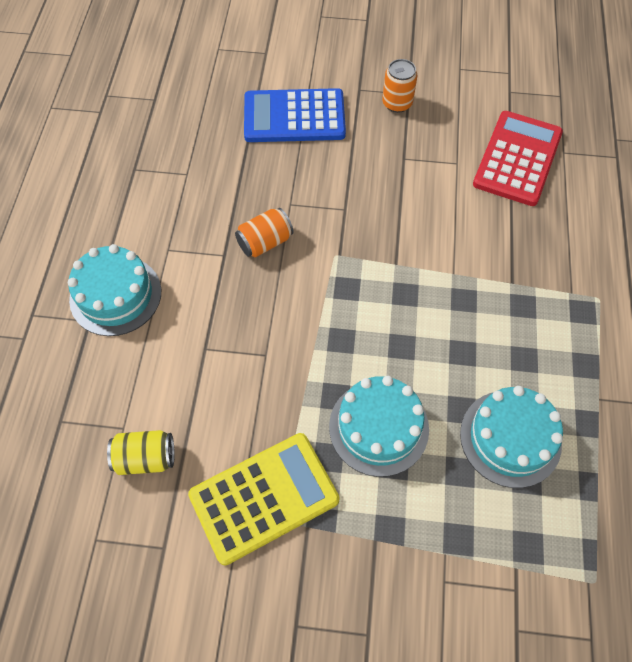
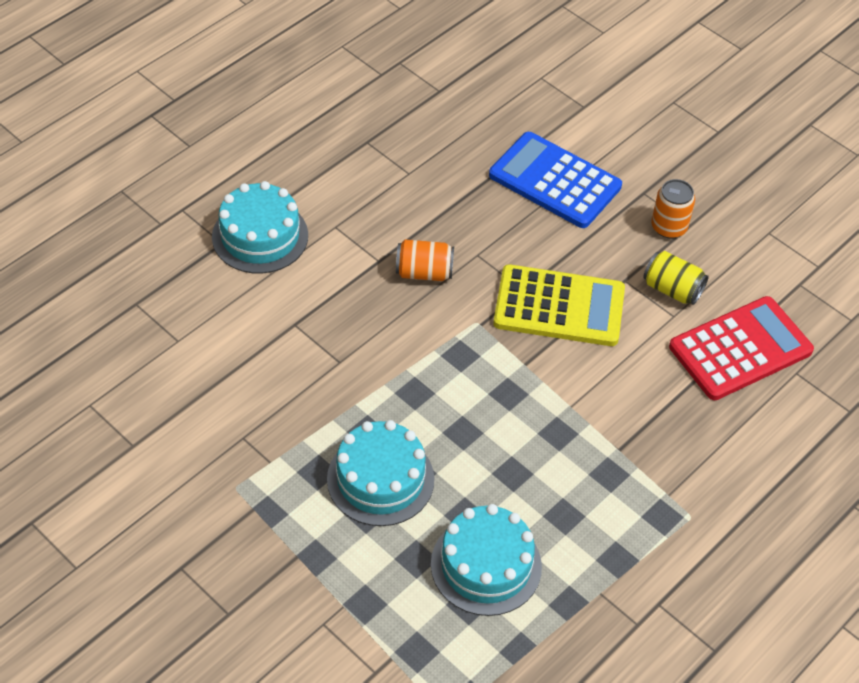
camera: 35 degrees right, 10 degrees down
(145, 458) = (175, 374): yellow can -> yellow can (672, 289)
(264, 497) = (239, 464): yellow calculator -> yellow calculator (559, 307)

